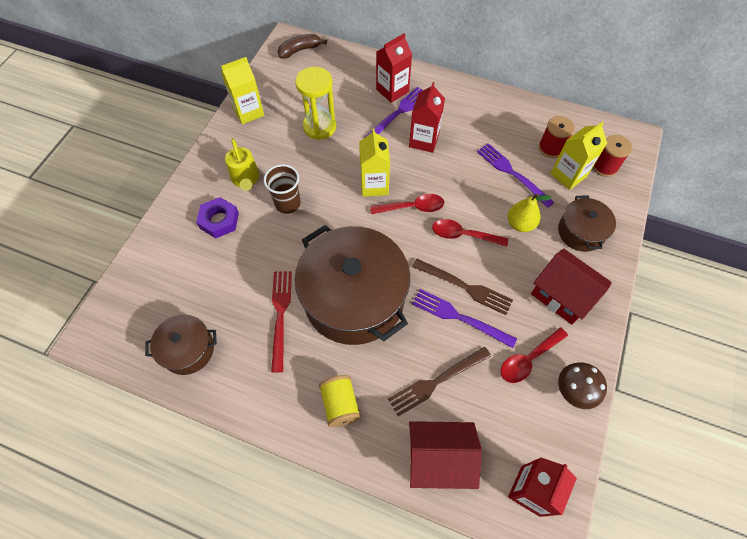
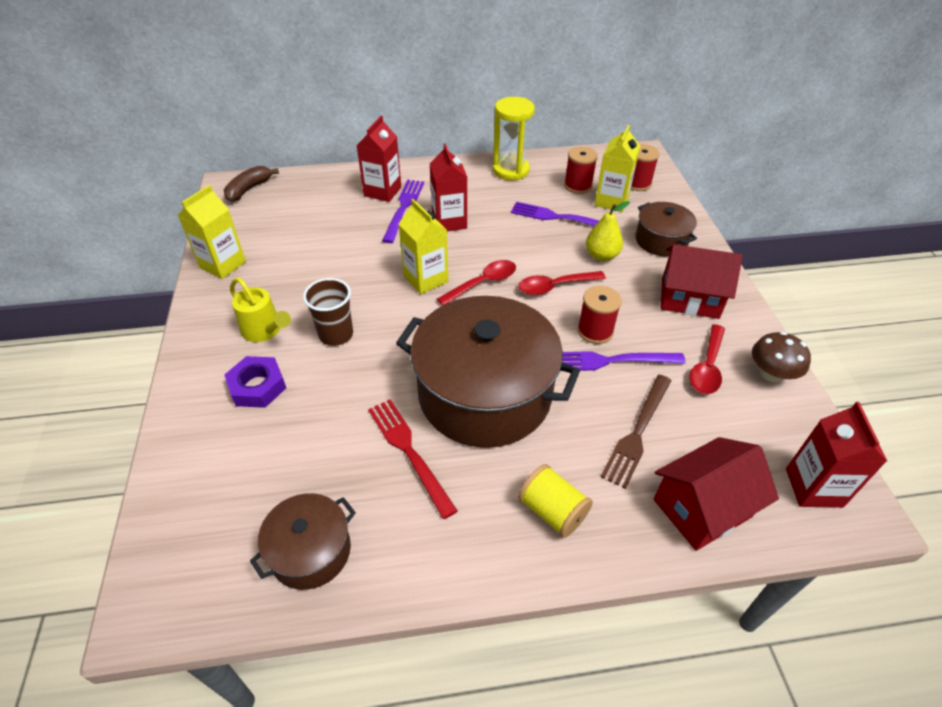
camera: 30 degrees left, 15 degrees down
(319, 127) = (323, 249): yellow hourglass -> yellow hourglass (511, 170)
(466, 287) = (595, 331): brown fork -> red spool

